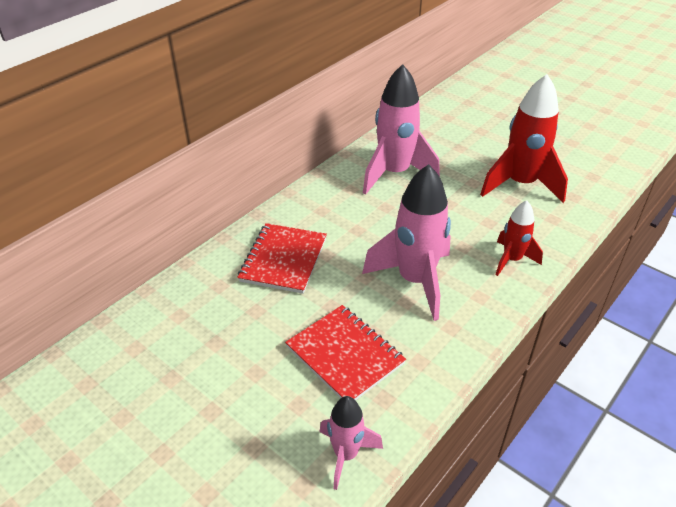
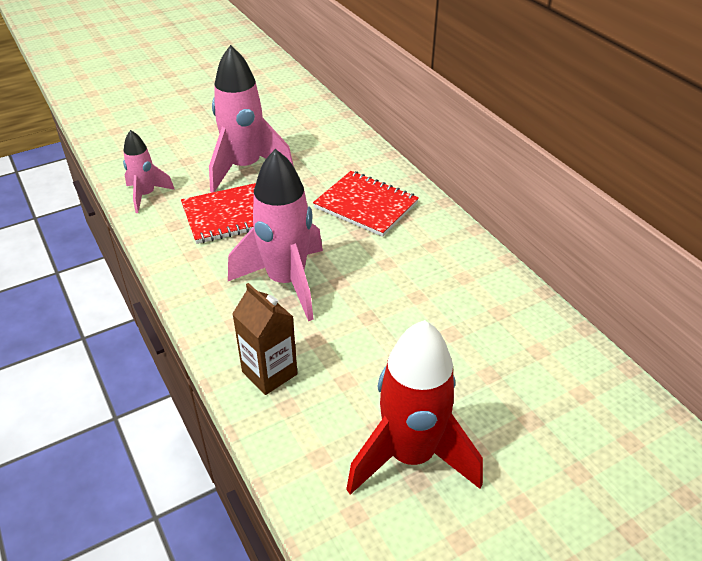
camera: 110 degrees right, 0 degrees up
(394, 173) = (483, 324): pink rocket -> pink rocket (245, 168)
(511, 260) = (269, 373): red rocket -> brown carton

